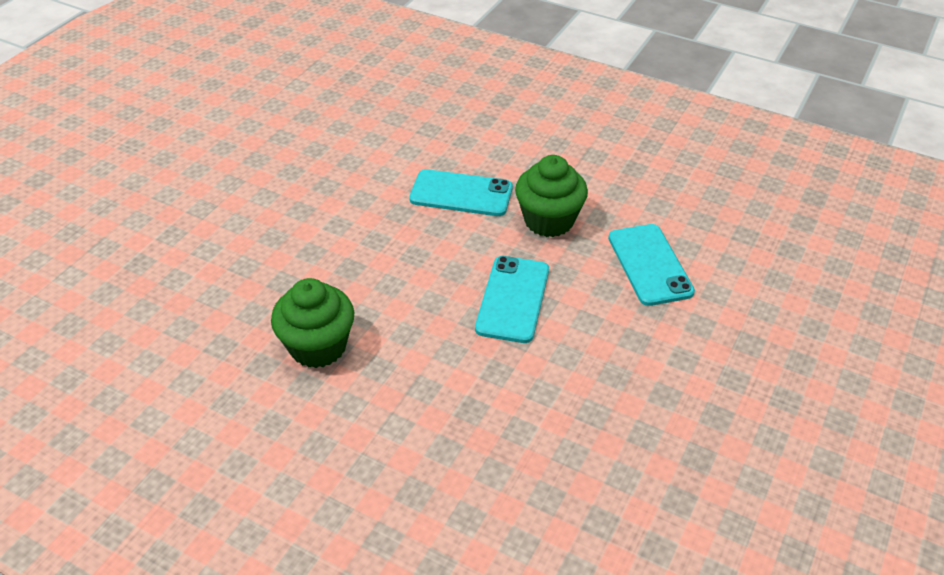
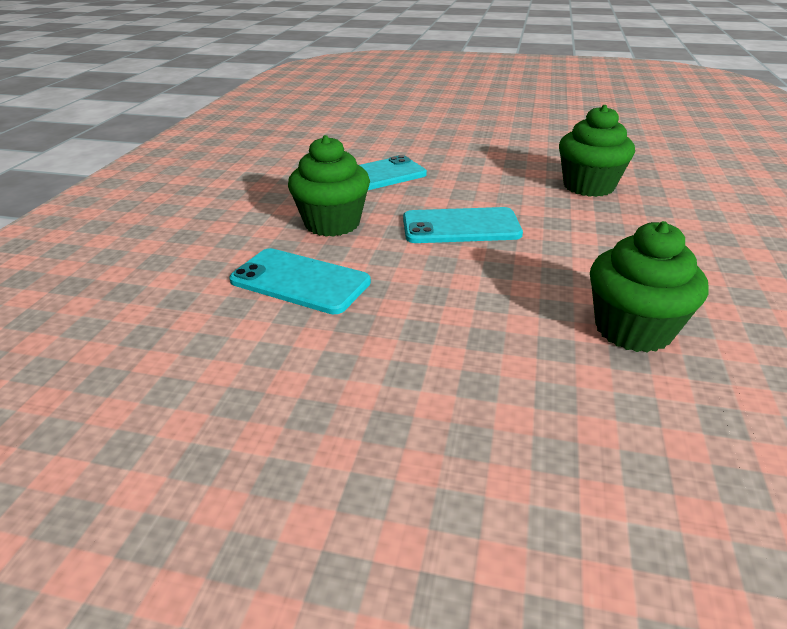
camera: 105 degrees left, 10 degrees down
(461, 194) = (300, 281): turquoise phone -> turquoise phone turned 60 degrees counterclockwise
(574, 437) = (588, 186): none -> green cupcake

